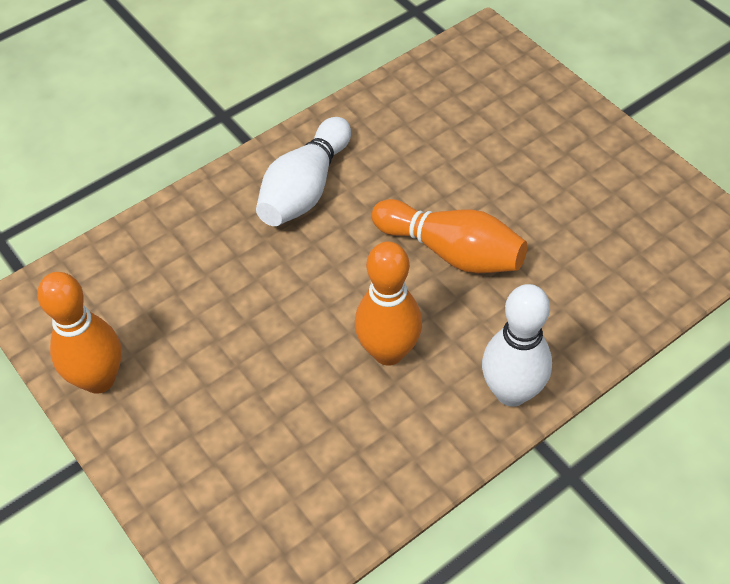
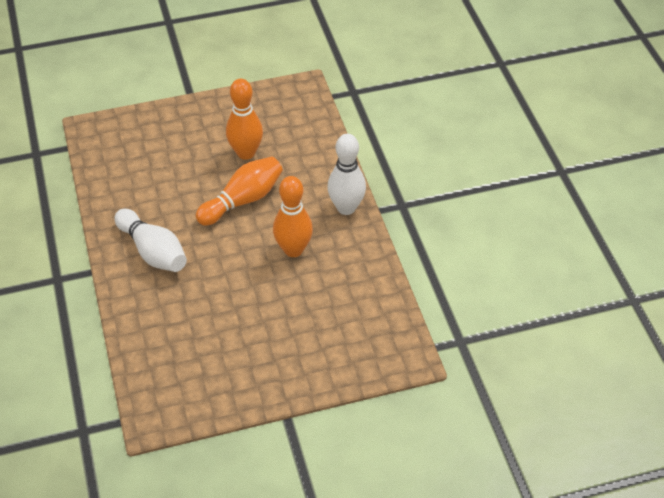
camera: 70 degrees left, 5 degrees down
(99, 379) = (236, 391): orange bowling pin -> orange bowling pin (246, 153)

